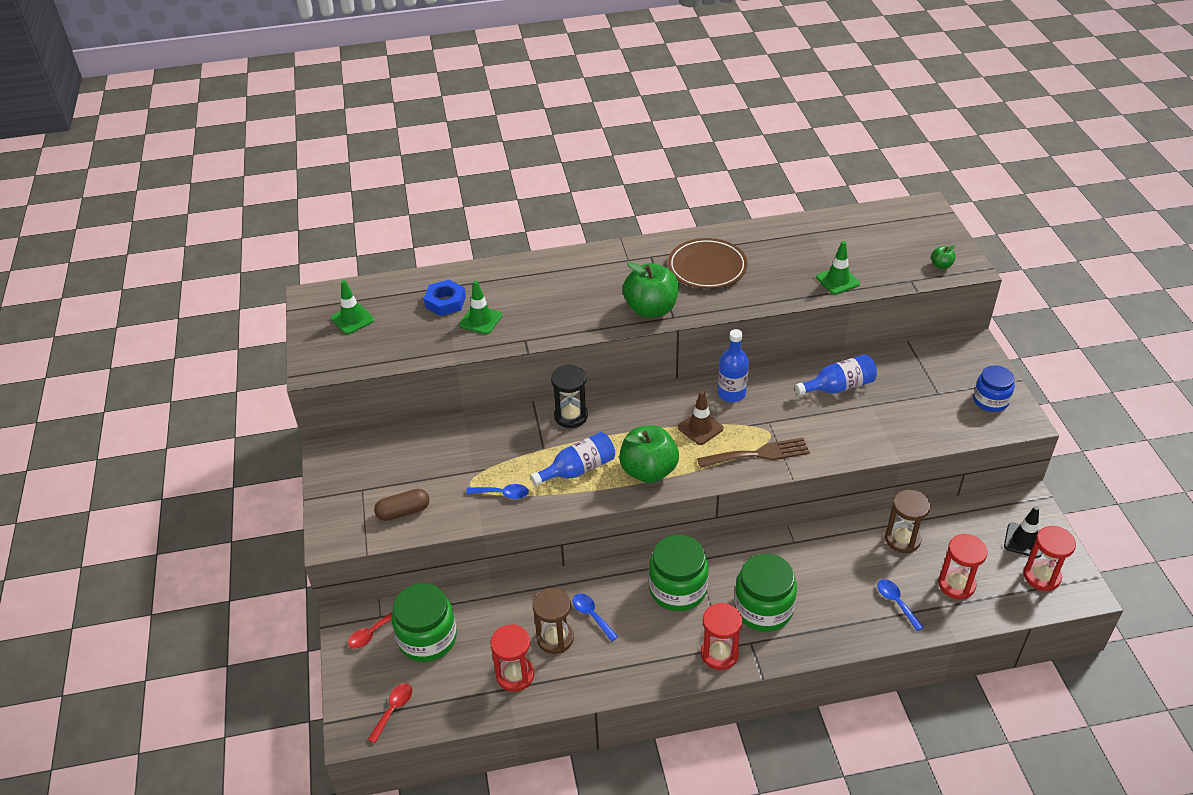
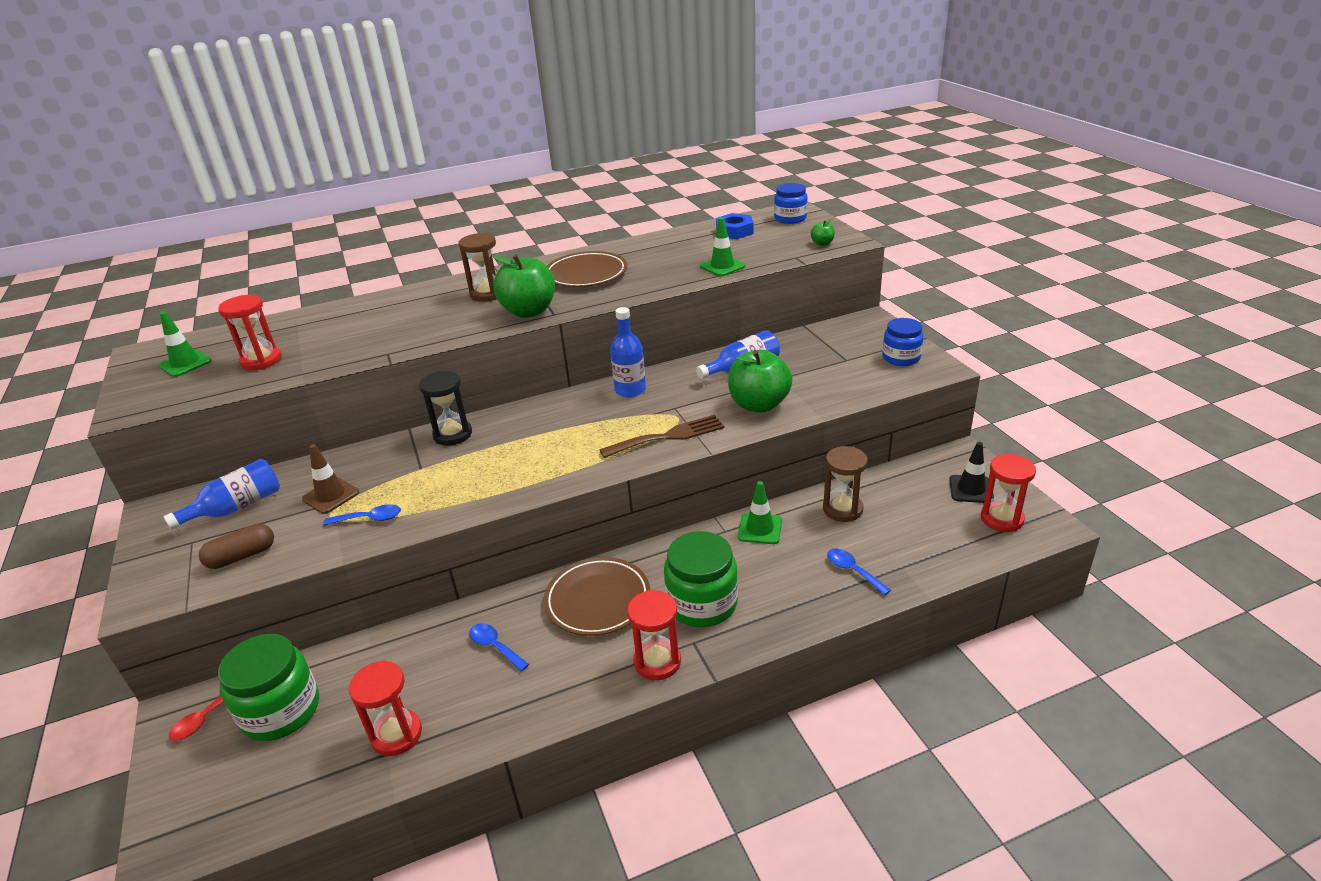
camera: 10 degrees left, 10 degrees down
(393, 710) = (224, 811): red spoon -> none
(445, 302) = (298, 336): blue nut -> blue nut (734, 231)
(480, 320) = (337, 344): green traffic cone -> green traffic cone (760, 529)
(555, 638) = (449, 681): brown hourglass -> brown hourglass (487, 294)
(578, 469) = (462, 481): blue bottle -> blue bottle (237, 507)
(648, 471) = (545, 470): green apple -> green apple (759, 404)
(678, 589) = (598, 600): green jar -> brown plate
(700, 428) = (600, 423): brown traffic cone -> brown traffic cone (330, 496)
(918, 220) = (790, 218): none -> blue jar
(956, 584) = (913, 542): red hourglass -> red hourglass (261, 361)

